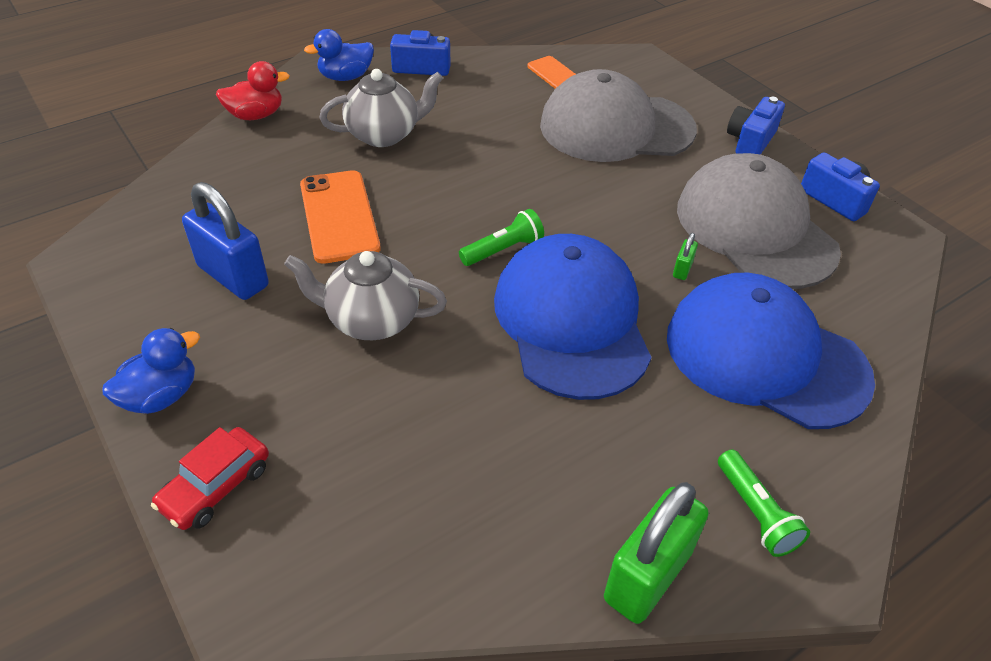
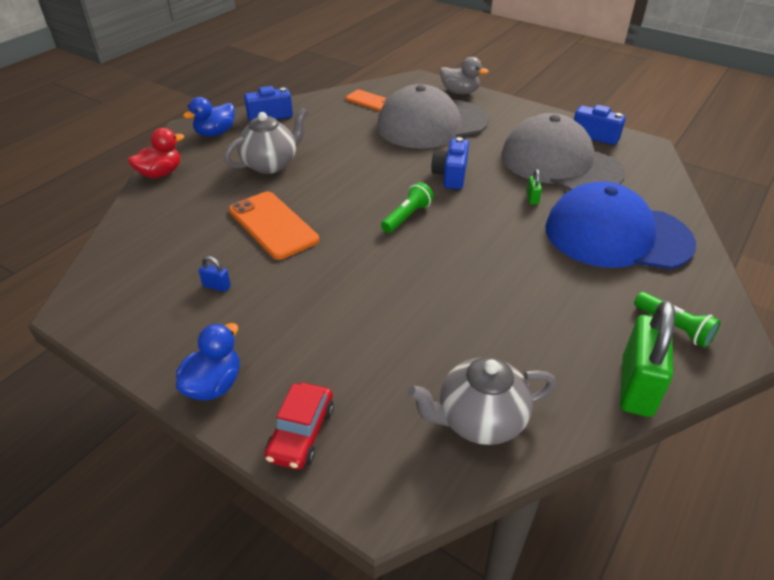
camera: 20 degrees left, 5 degrees down
(233, 276) = (217, 286): blue padlock -> blue padlock, size x0.41
(371, 320) = (343, 286): grey teapot -> grey teapot (479, 420)
(571, 321) = (483, 248): blue cap -> none
(684, 89) = (460, 92): none -> grey duck
(750, 141) = (522, 113): blue camera -> blue camera (451, 175)

